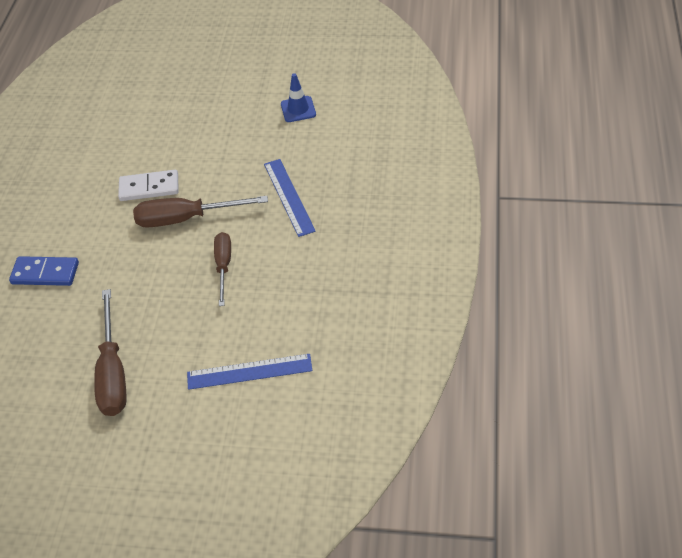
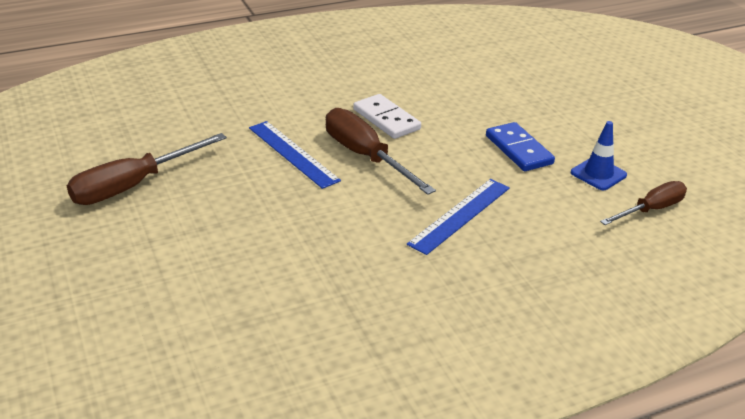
camera: 55 degrees right, 15 degrees down
(45, 273) = (231, 103): blue domino -> blue domino (518, 150)
(223, 266) = (320, 205): brown screwdriver -> brown screwdriver (651, 210)
(249, 371) = (183, 279): blue ruler -> blue ruler (293, 153)

